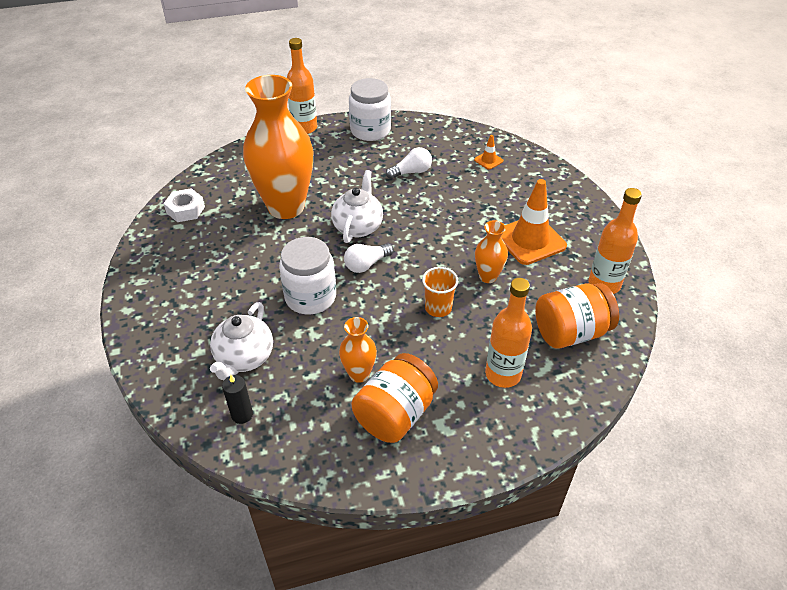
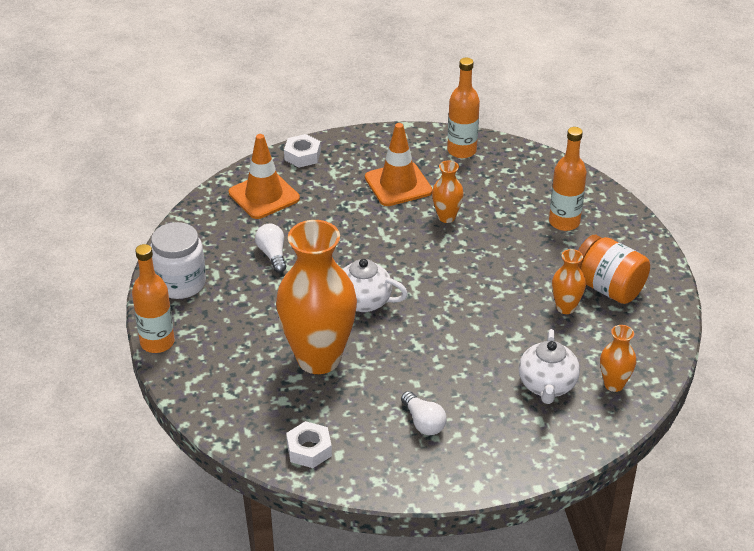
camera: 85 degrees left, 5 degrees down
(242, 415) = (614, 384): black candle -> orange vase
(244, 358) = (547, 385): white teapot -> white teapot turned 75 degrees clockwise
(310, 297) = (466, 338): white jar -> none
(366, 264) = (422, 297): white light bulb -> white light bulb (423, 422)
(438, 308) = (485, 252): orange cup -> none
(488, 160) = (264, 196): orange traffic cone -> orange traffic cone, size x2.20
(553, 177) = (302, 155): none -> white nut
(571, 332) = (518, 178): orange jar -> none

